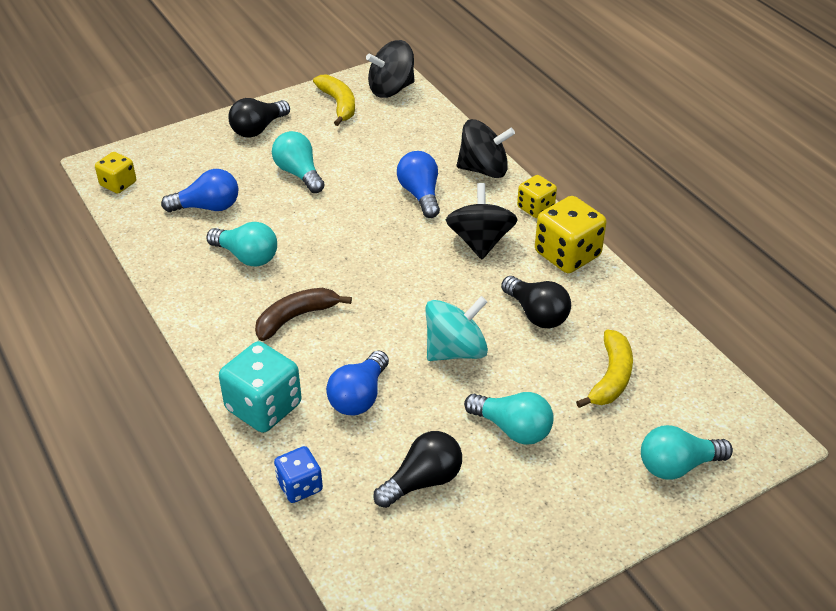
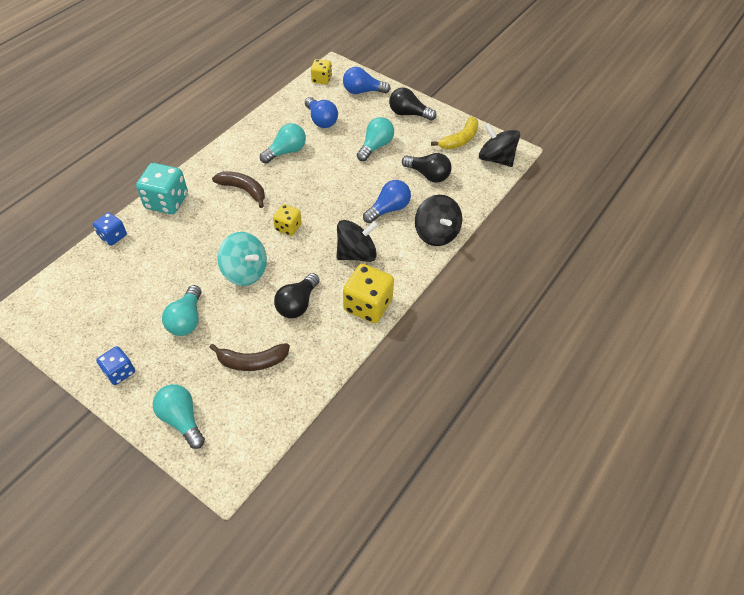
camera: 65 degrees right, 10 degrees up
(247, 256) = (286, 151): turquoise light bulb -> turquoise light bulb turned 135 degrees counterclockwise
(359, 396) = (189, 239): blue light bulb -> blue light bulb (362, 91)
(423, 481) = (131, 288): black light bulb -> black light bulb (428, 175)
(535, 208) = (410, 274): yellow dice -> yellow dice (288, 227)
(575, 520) = (119, 372): none -> blue dice
(611, 377) = (252, 361): yellow banana -> brown banana

